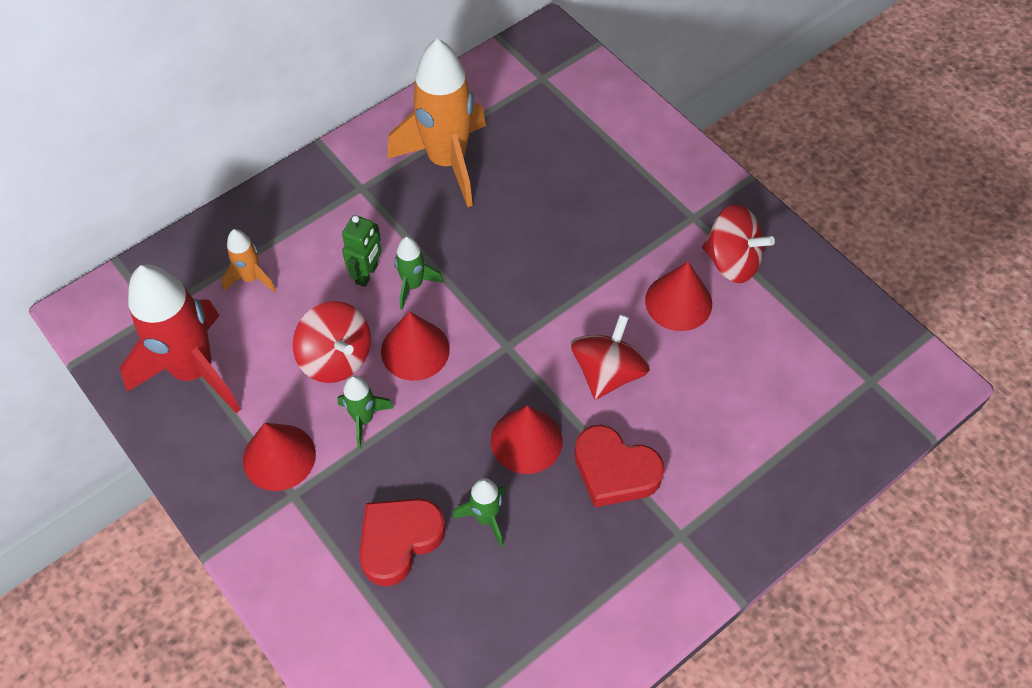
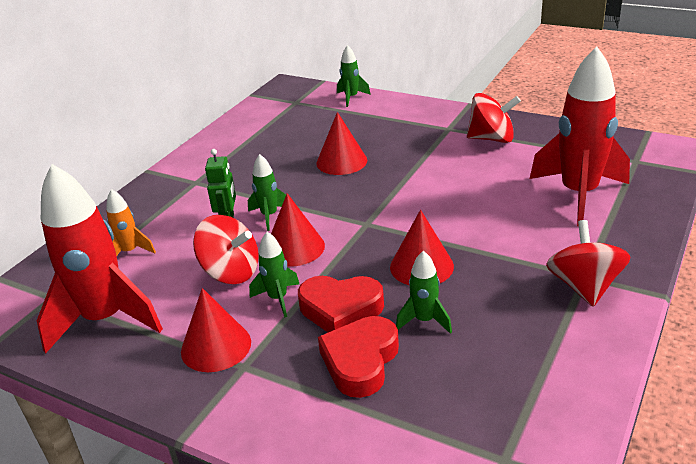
camera: 20 degrees left, 25 degrees down
(447, 161) = (254, 153): orange rocket -> none
(607, 372) = (453, 213): red spinning top -> red spinning top (584, 287)
(613, 99) = (351, 98): none -> green rocket
(614, 471) = (503, 260): red heart -> red heart (340, 309)
(678, 302) = (473, 166): red cone -> red cone (341, 161)
(763, 408) = (579, 194): none -> red rocket

